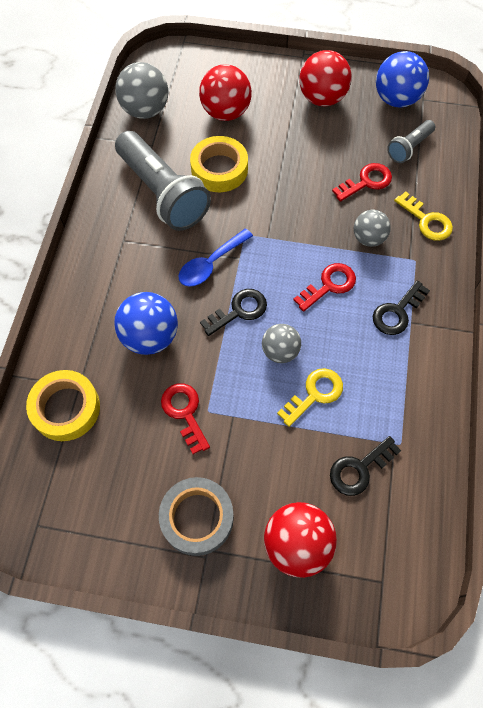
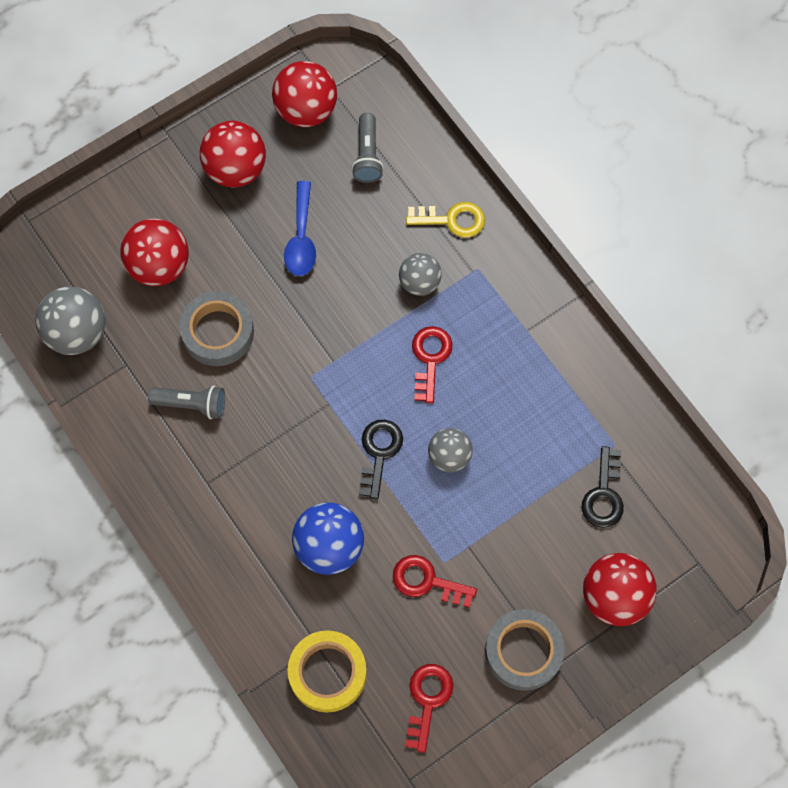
camera: 45 degrees left, 5 degrees up
(163, 193) = (191, 404): grey flashlight -> grey flashlight, size x0.50
(211, 264) = (310, 432): blue spoon -> blue spoon (301, 238)
(219, 169) = (218, 332): yellow tape -> grey tape
(315, 394) = (512, 466): yellow key -> none
(366, 182) = (363, 226): red key -> red key (427, 700)
(396, 99) = (306, 110): blue ball -> red ball
(397, 312) = (508, 332): black key -> none

